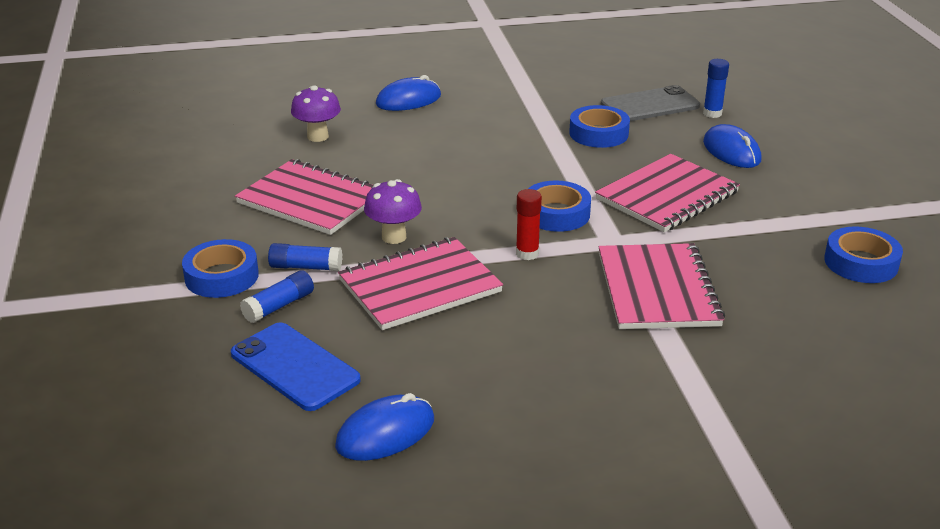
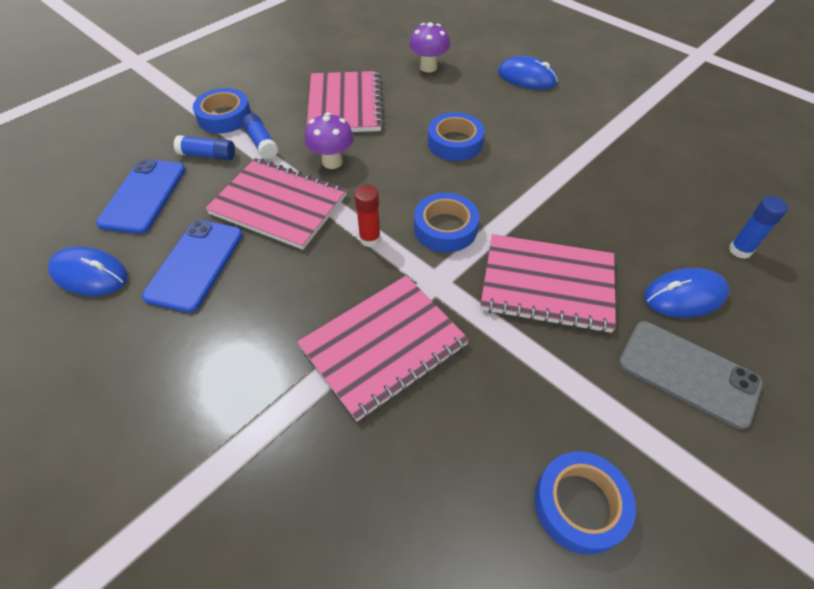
camera: 55 degrees right, 20 degrees up
(450, 359) = (195, 264): none -> blue phone
(598, 133) = (603, 193): blue tape -> blue tape (455, 143)
(650, 105) = (696, 202): grey phone -> grey phone (688, 373)
(731, 151) = (684, 296): blue mouse -> blue mouse turned 45 degrees clockwise

